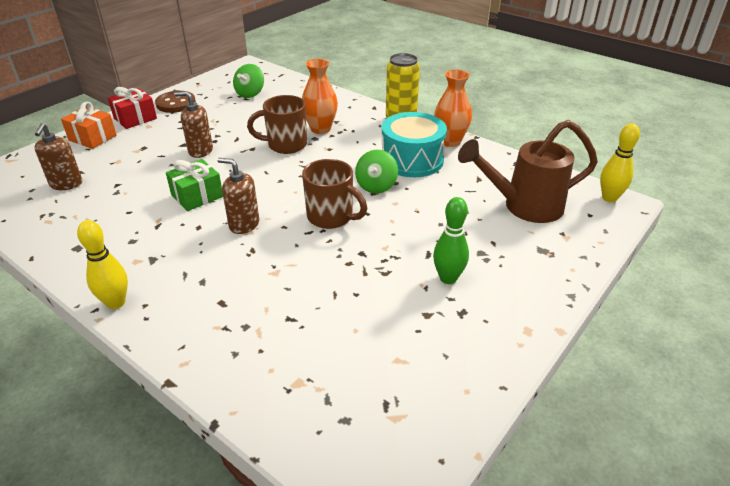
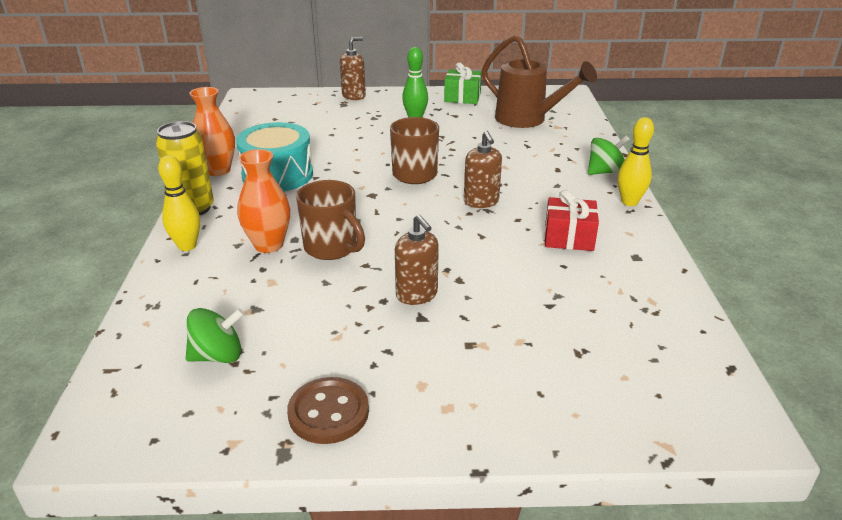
camera: 130 degrees left, 5 degrees down
(66, 184) = (606, 341): brown soap dispenser -> brown soap dispenser (354, 96)
(92, 138) = (517, 413): orange gift -> none
(135, 118) = (420, 418): red gift -> red gift (568, 238)
(197, 196) = (486, 245): green gift -> green gift (462, 97)
(376, 186) = (344, 174): green spinning top -> green spinning top (605, 172)
(523, 206) = (297, 119): brown watering can -> brown watering can (528, 120)
(609, 198) = (247, 100): yellow bowling pin -> yellow bowling pin (187, 246)

